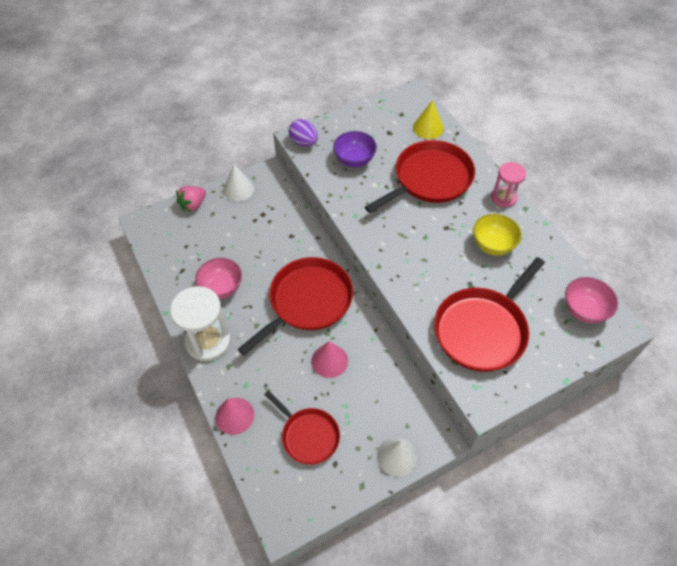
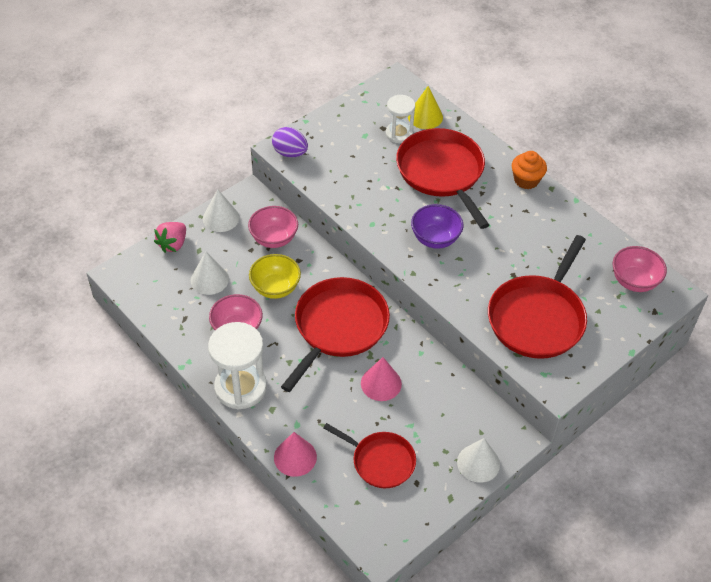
camera: 15 degrees left, 5 degrees down
(213, 240) = (209, 279): none -> white cone
(276, 214) = (274, 239): none -> pink bowl
(354, 160) = (353, 164): purple bowl -> purple bowl (435, 239)
(401, 139) = (399, 134): none -> white hourglass
(429, 179) = (442, 173): red pan -> red pan turned 60 degrees counterclockwise
(493, 245) = (527, 231): yellow bowl -> yellow bowl (275, 288)
(504, 197) = (526, 180): pink hourglass -> orange cupcake

